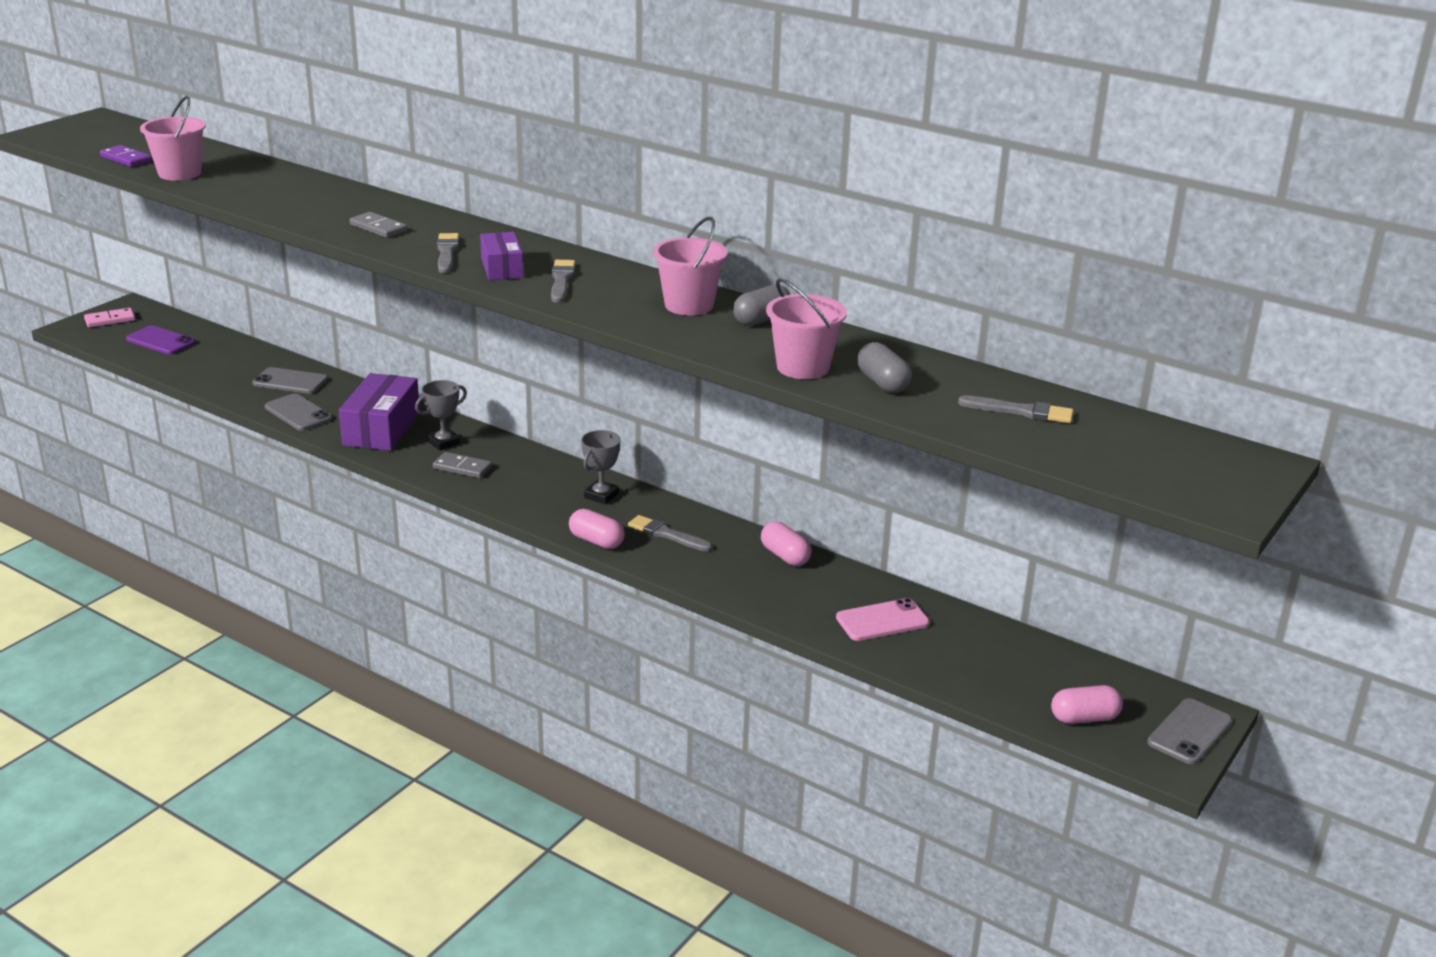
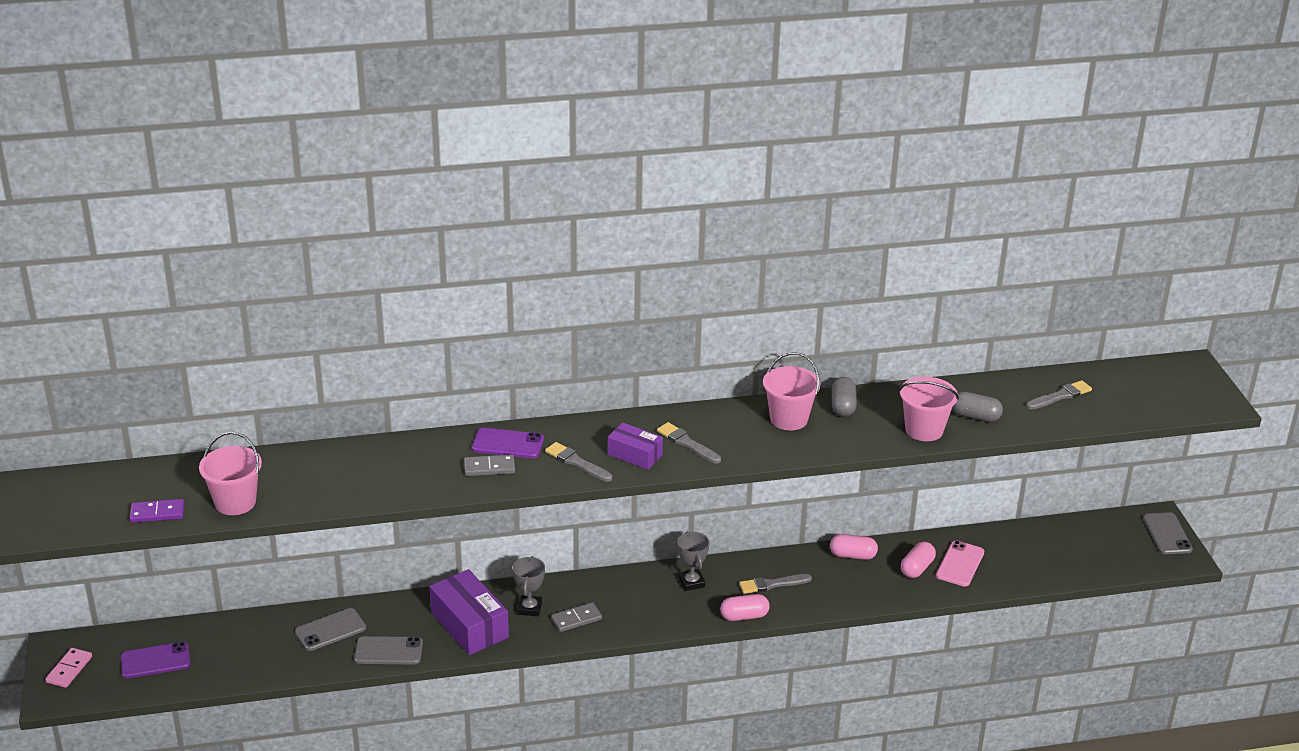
camera: 45 degrees left, 5 degrees up
(426, 222) = (508, 444): none -> purple phone
(1084, 718) = (1120, 558): pink capsule -> pink capsule (917, 568)

